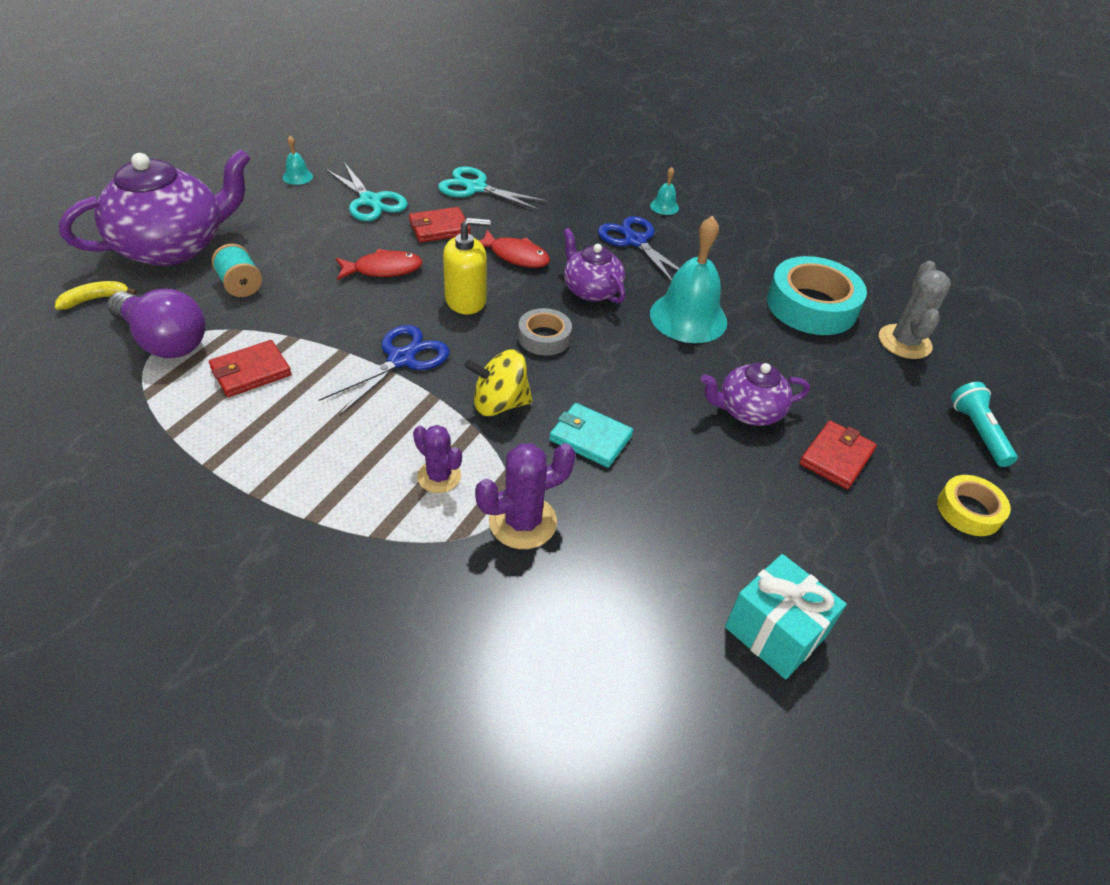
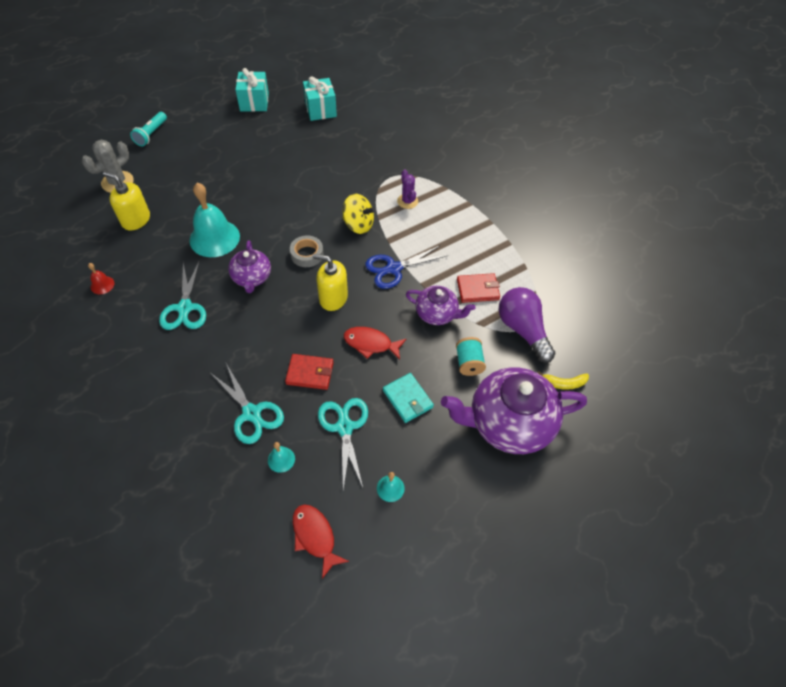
camera: 150 degrees left, 10 degrees up
(516, 256) = (276, 324): red fish -> red fish (315, 536)
(523, 522) = (383, 172): purple cactus -> none
(590, 438) = (328, 193): turquoise wallet -> turquoise wallet (407, 399)
(635, 241) = (185, 308): blue scissors -> turquoise scissors
(664, 206) = (128, 335): turquoise bell -> turquoise bell (281, 459)
(748, 411) = (242, 179): purple teapot -> purple teapot (437, 314)
(749, 235) = (102, 285): none -> red bell
(811, 306) = (136, 220): turquoise tape -> yellow soap dispenser
(836, 457) = (228, 148): red wallet -> none
(919, 586) = (254, 102): none -> turquoise gift
(968, 510) = (201, 113): yellow tape -> none

